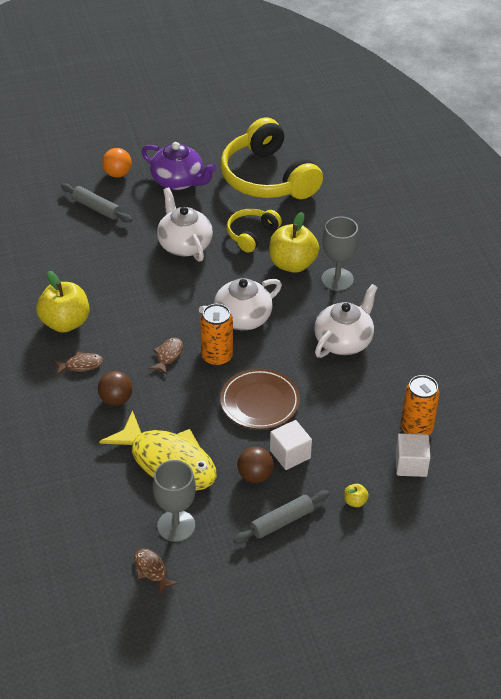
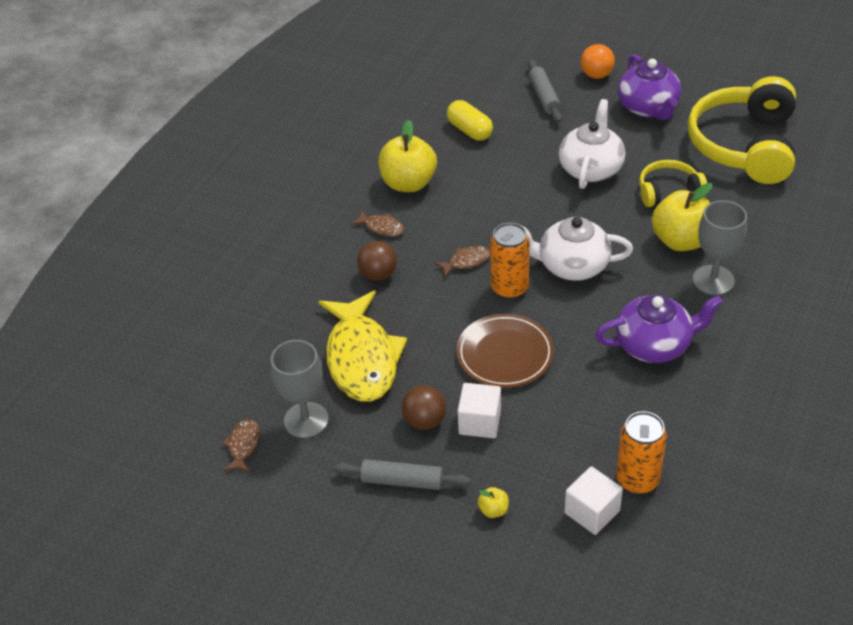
camera: 45 degrees right, 0 degrees up
(68, 260) = (469, 130): none -> yellow capsule
(344, 341) = (654, 345): white teapot -> purple teapot

